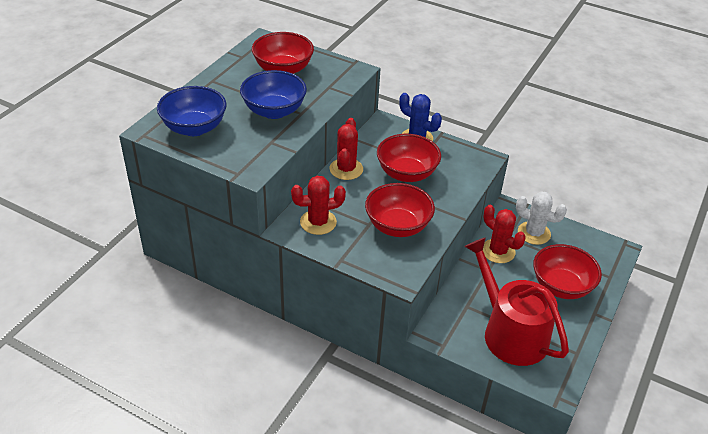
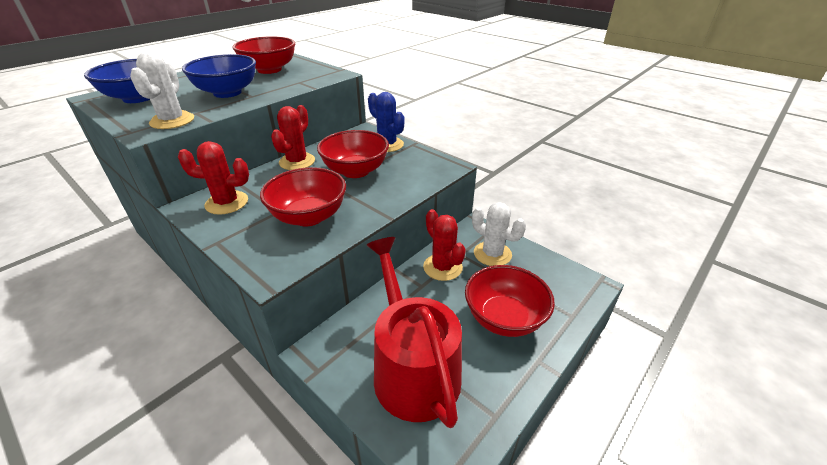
camera: 15 degrees right, 5 degrees down
(261, 155) = (172, 121): none -> white cactus

